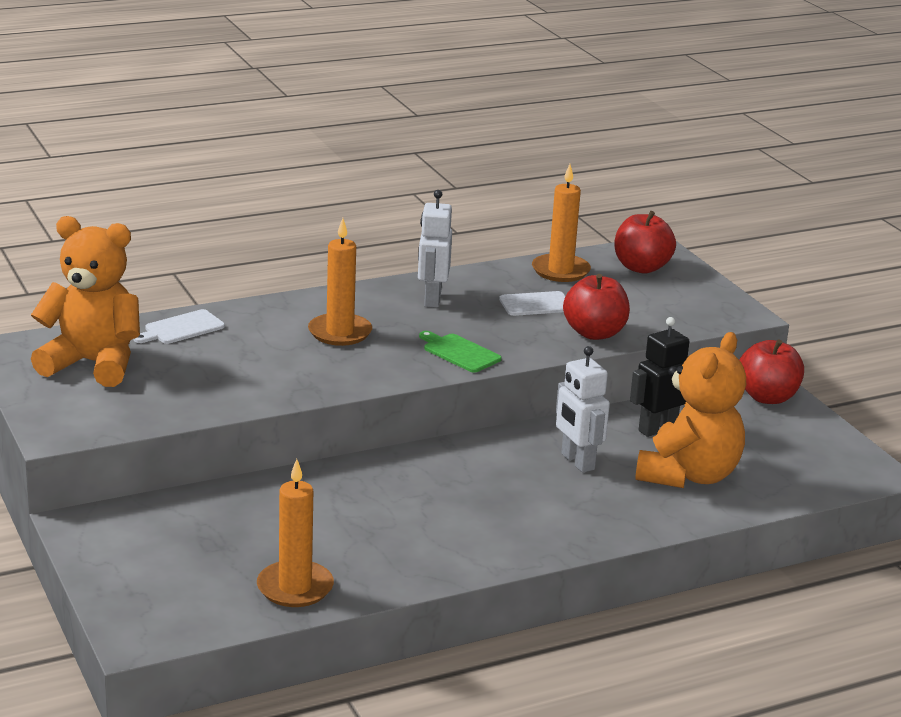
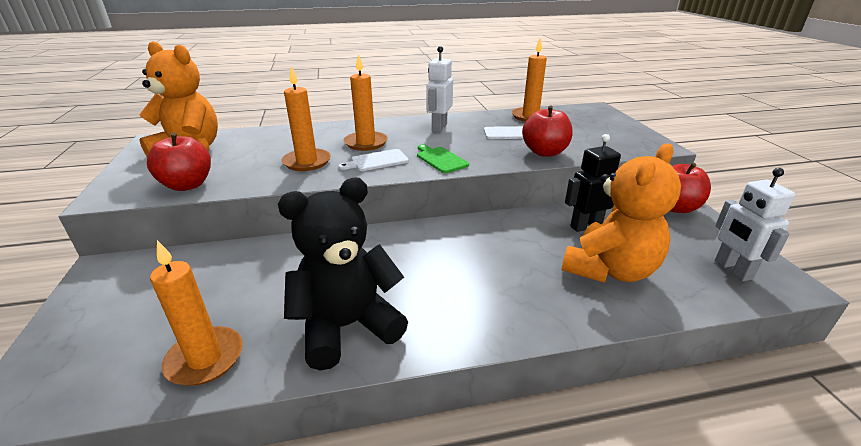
camera: 15 degrees right, 5 degrees up
(181, 328) = (268, 135): white cutting board -> white cutting board (377, 161)
(279, 368) = (307, 162): none -> orange candle
(422, 550) = (347, 326): none -> black teddy bear
(577, 462) = (515, 249): white robot -> white robot (732, 270)
(641, 267) = (585, 117): red apple -> red apple (187, 185)

